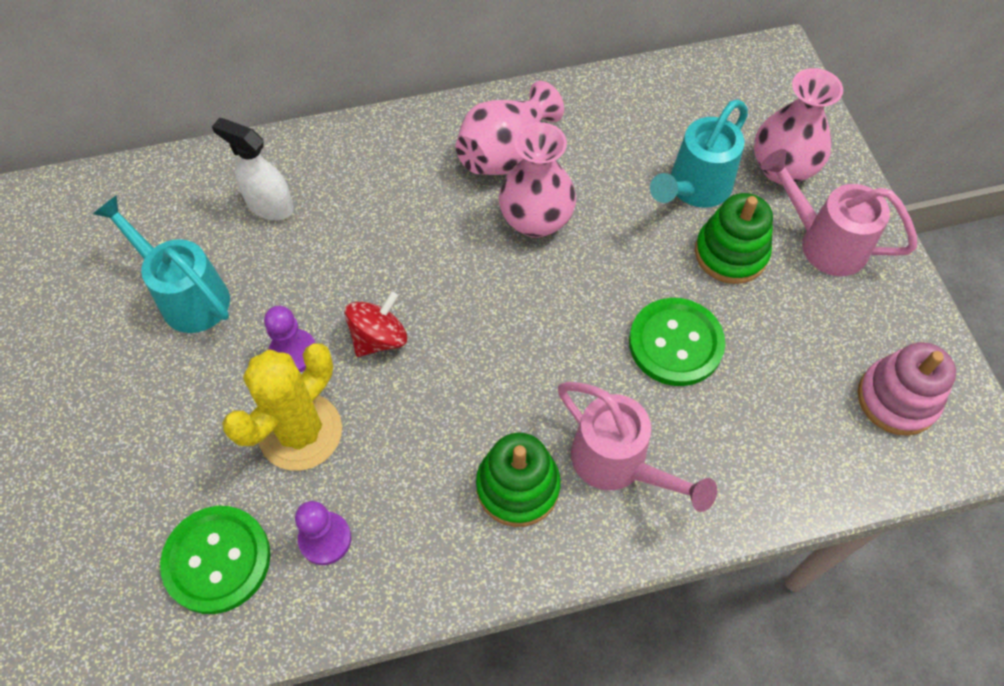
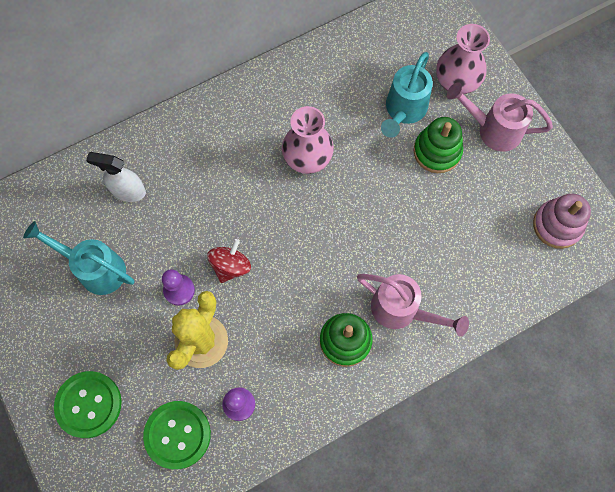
camera: 15 degrees left, 10 degrees up
(505, 152) = (273, 113): pink vase -> none
(675, 343) = (417, 222): green button -> green button (89, 404)

